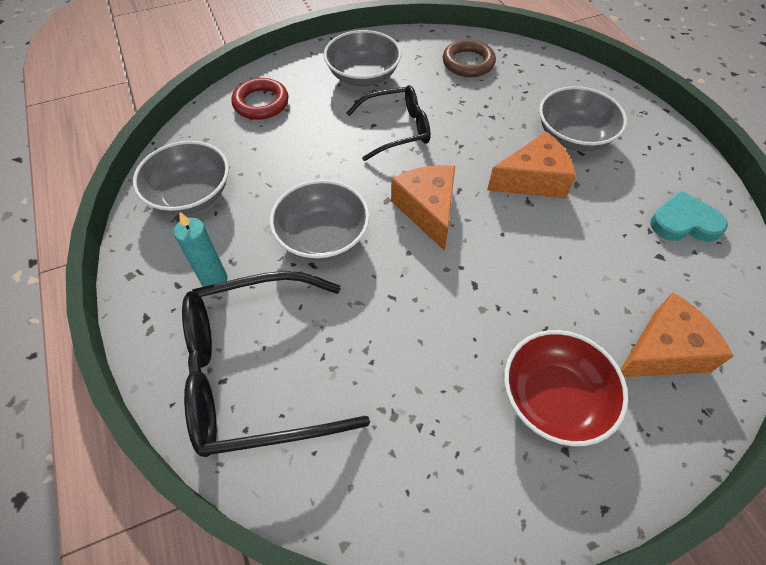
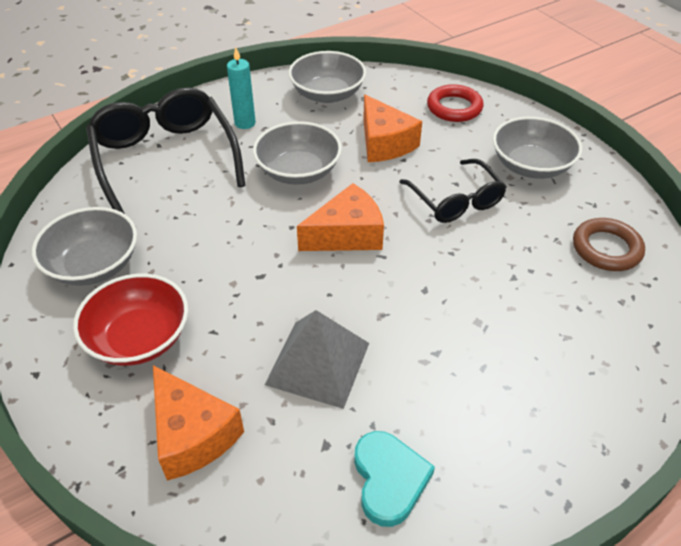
camera: 80 degrees right, 10 degrees down
(532, 180) = (417, 317): orange cheese -> orange cheese (384, 143)
(573, 136) = (510, 359): grey bowl -> grey bowl (94, 265)
(581, 251) = (318, 363): none -> grey pyramid

